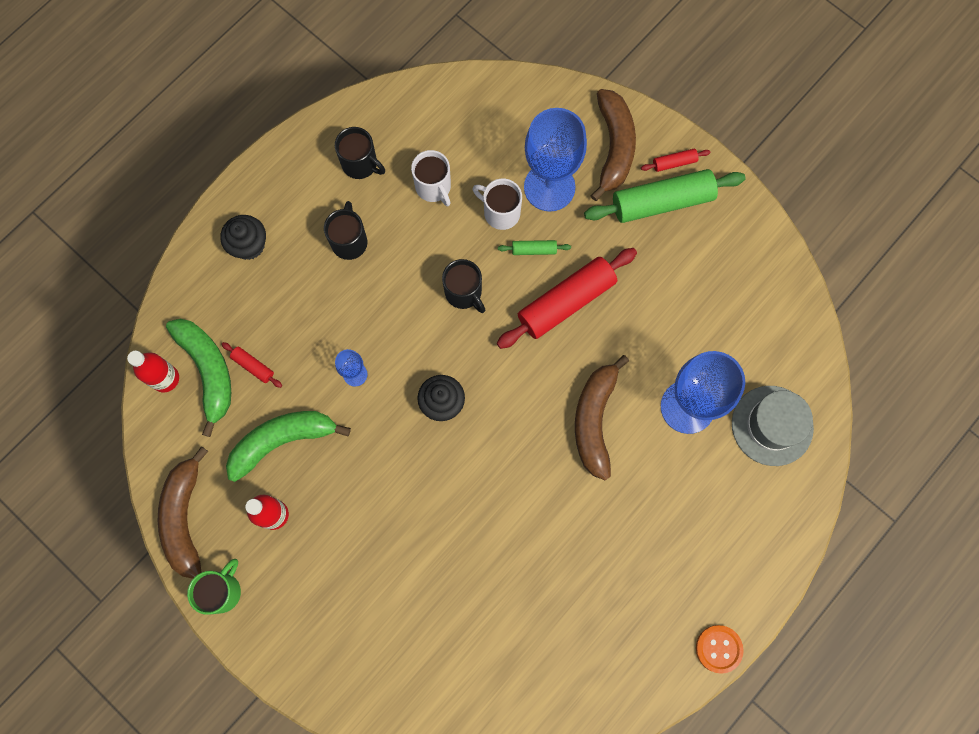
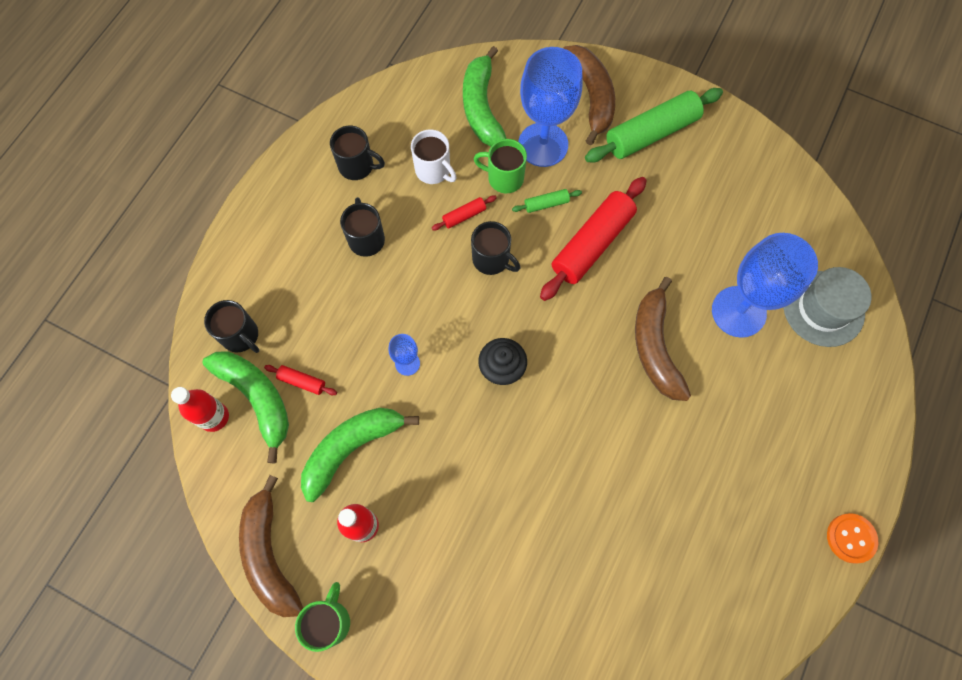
camera: 15 degrees left, 5 degrees down
(208, 307) = (241, 336): none -> black mug
(249, 245) = (267, 266): black cupcake -> none
(500, 132) = (481, 107): none -> green banana
(500, 212) = (504, 178): white mug -> green mug
(674, 163) = (650, 97): red rolling pin -> red rolling pin (464, 216)

